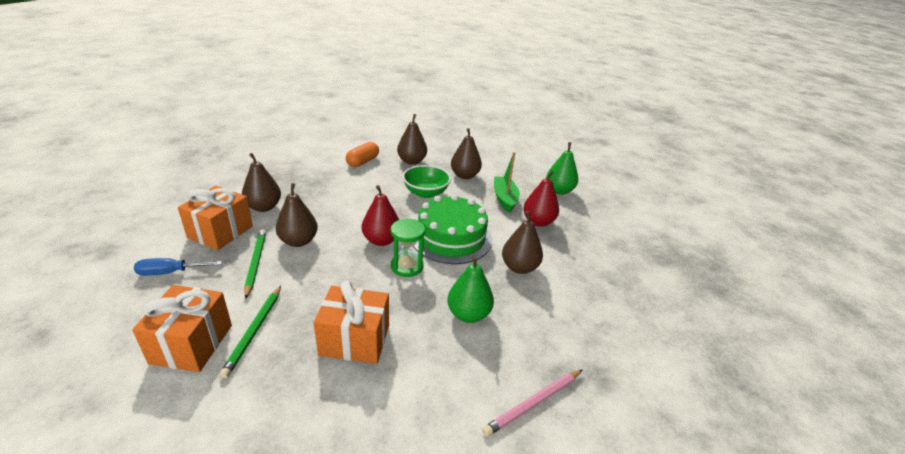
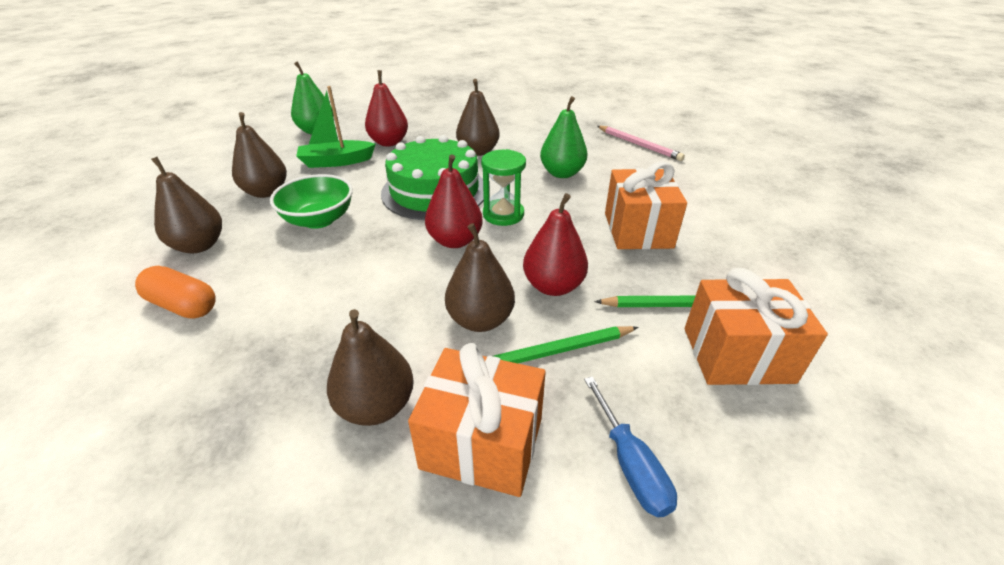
camera: 95 degrees left, 5 degrees up
(310, 274) = (553, 286): none -> red pear

